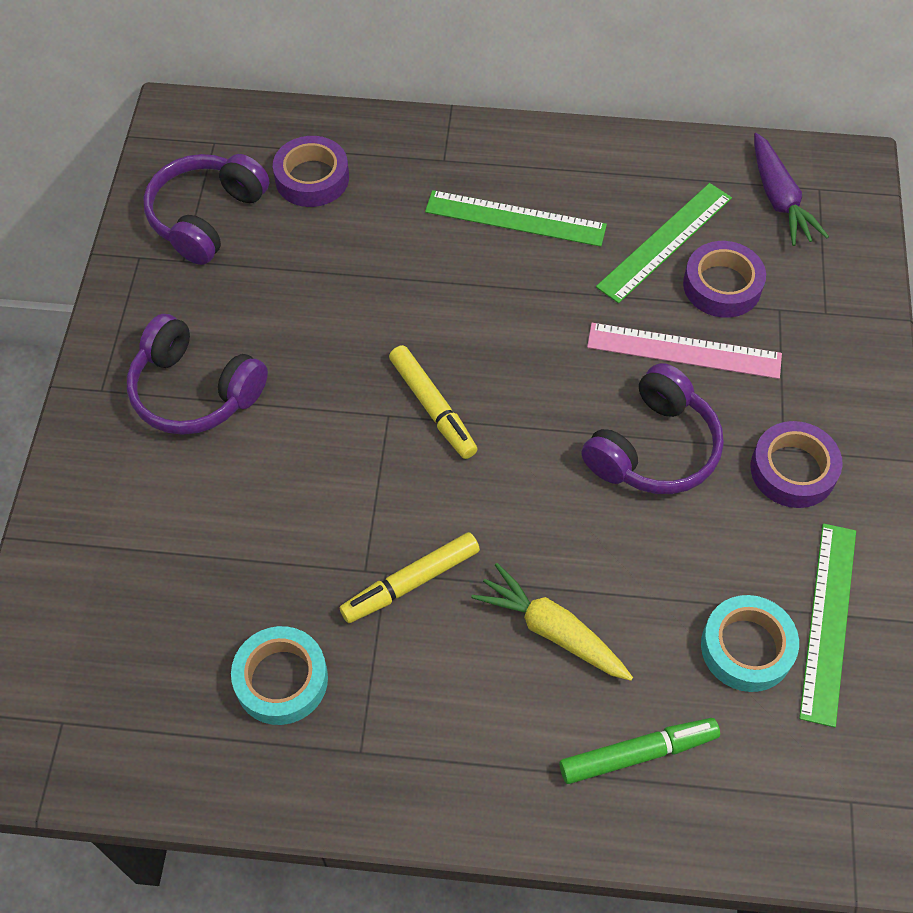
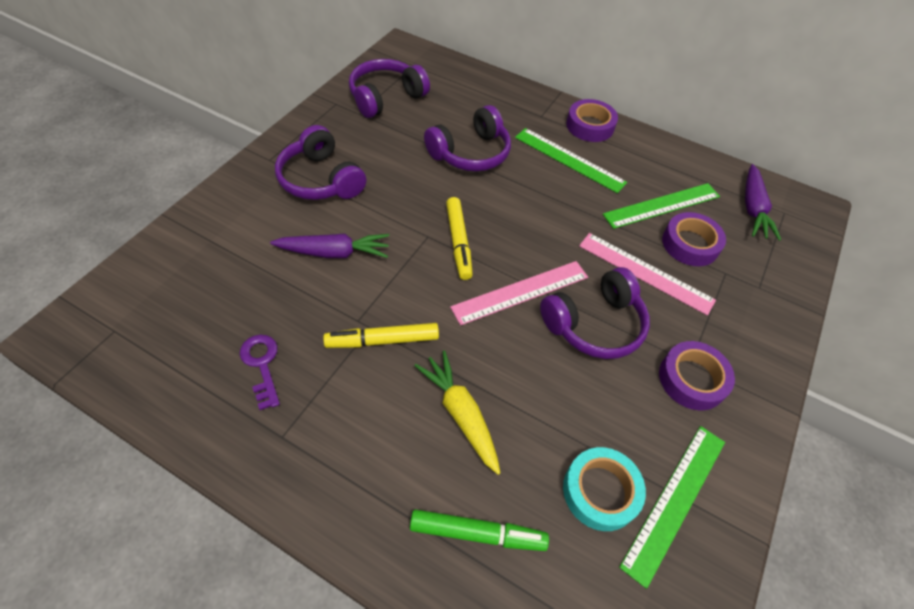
camera: 20 degrees right, 5 degrees down
(280, 492) = (334, 253): none -> purple carrot
(281, 679) = (262, 365): turquoise tape -> purple key
(312, 178) = (457, 99): purple tape -> purple tape (590, 126)
(377, 263) = (470, 153): none -> purple headphones
(545, 444) = (520, 292): none -> pink ruler

